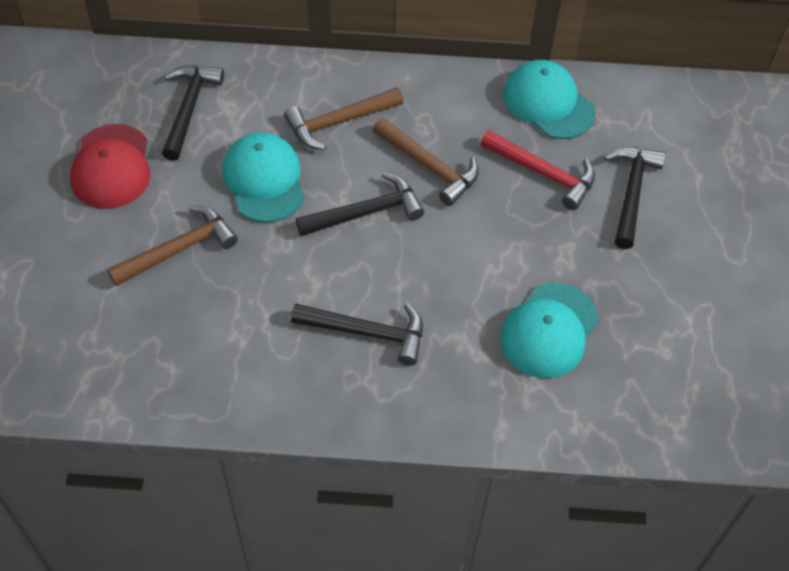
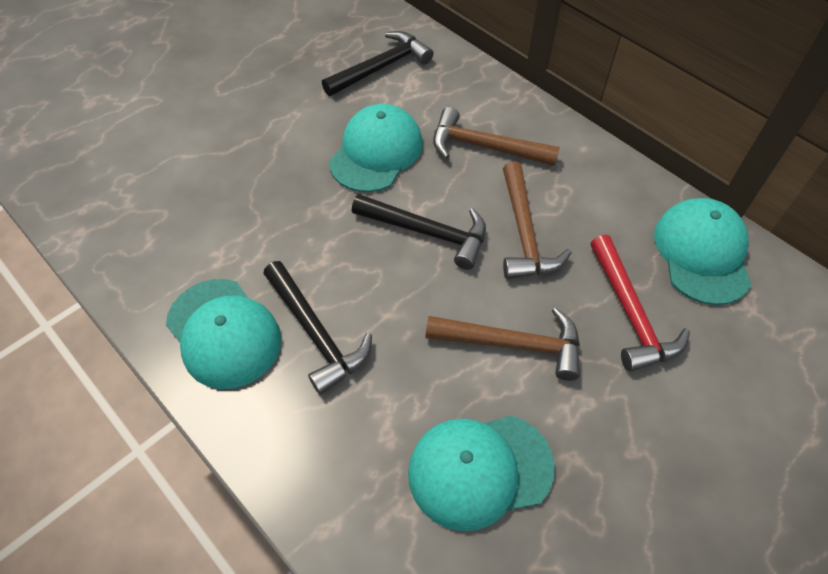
camera: 45 degrees right, 0 degrees up
(111, 167) = (282, 73): red cap -> none
(178, 249) = (257, 160): brown hammer -> brown hammer (512, 344)
(305, 381) = (223, 333): none -> turquoise cap
(631, 193) = (710, 400): black hammer -> none

